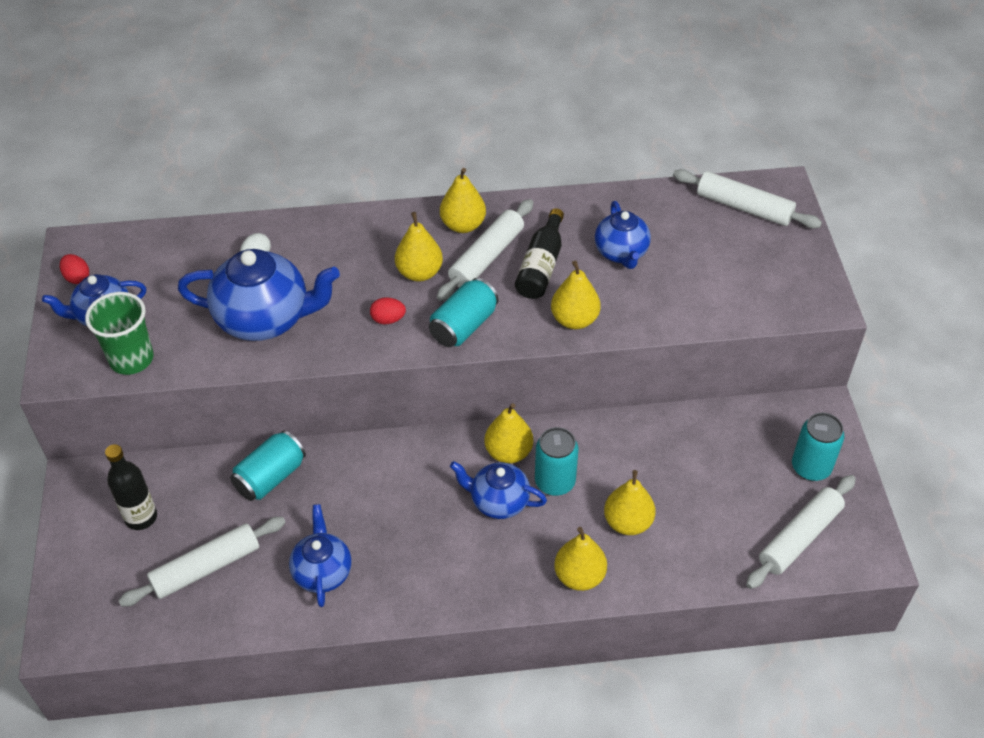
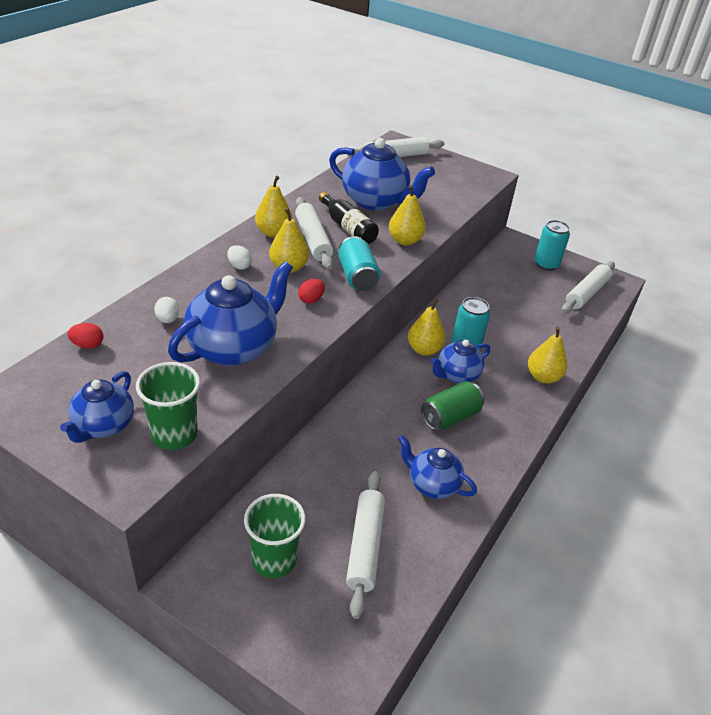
camera: 55 degrees left, 10 degrees down
(77, 277) = (36, 418): red egg -> red egg (88, 345)
(141, 517) = (274, 560): black bottle -> green cup
(270, 477) = (321, 463): turquoise can -> none
(381, 242) = (239, 266): none -> white egg
(427, 533) = (450, 417): none -> green can
(621, 253) = (375, 201): blue teapot -> blue teapot, size x1.67
(628, 522) = (522, 338): yellow pear -> none
(799, 537) = (586, 293): white rolling pin -> white rolling pin turned 45 degrees clockwise

